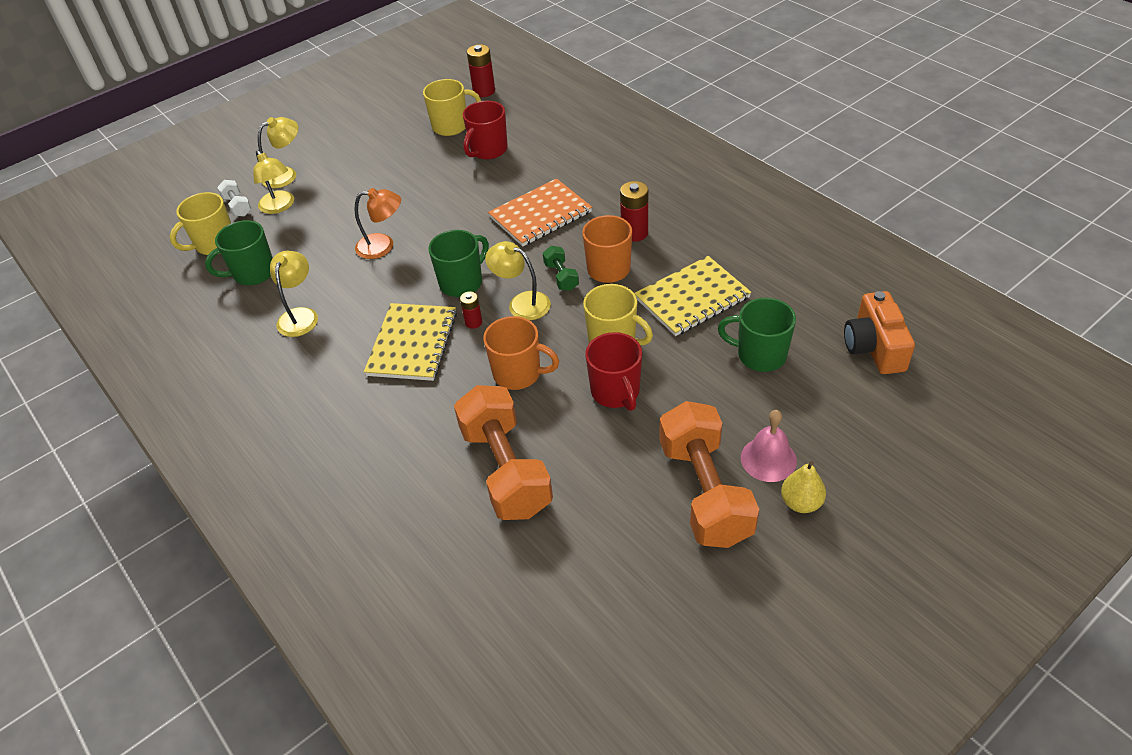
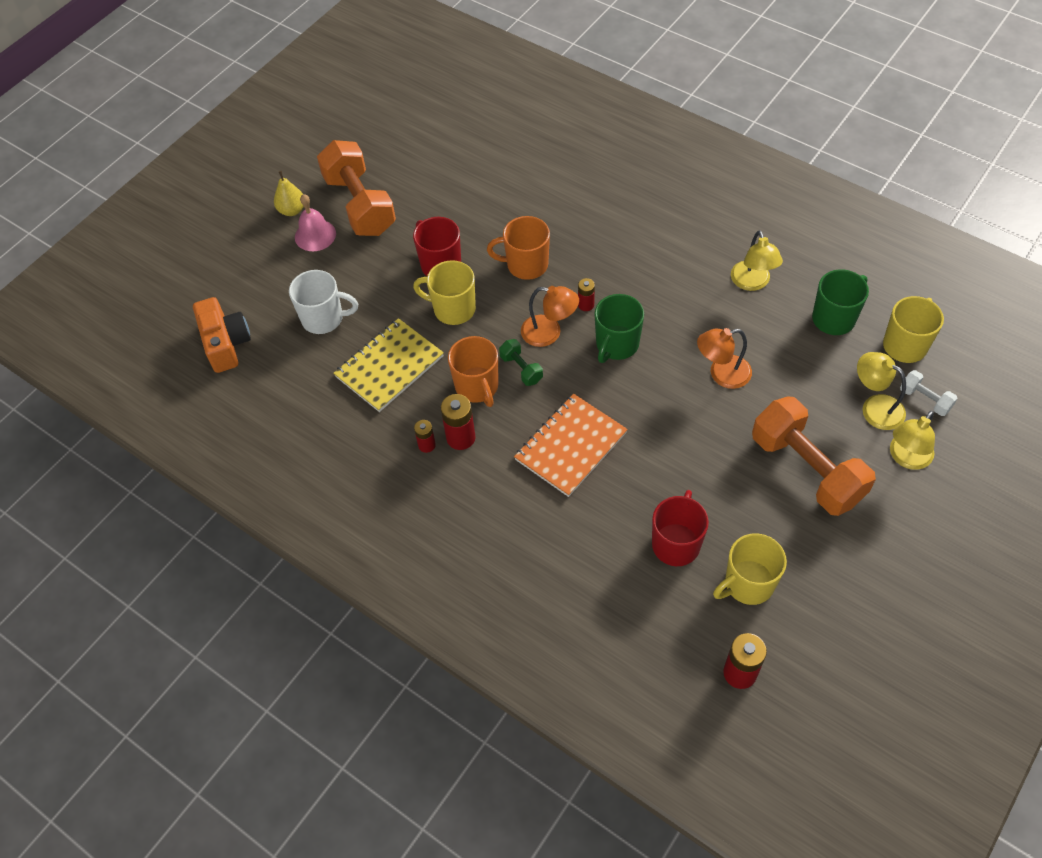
camera: 165 degrees right, 10 degrees up
(412, 344) = (631, 275): yellow notebook -> none
(506, 470) = (507, 192): orange dumbbell -> orange dumbbell (806, 469)
(521, 303) = (549, 333): yellow lamp -> orange lamp
(667, 232) = (427, 445): none -> red battery
(760, 355) = (324, 318): green mug -> white mug

